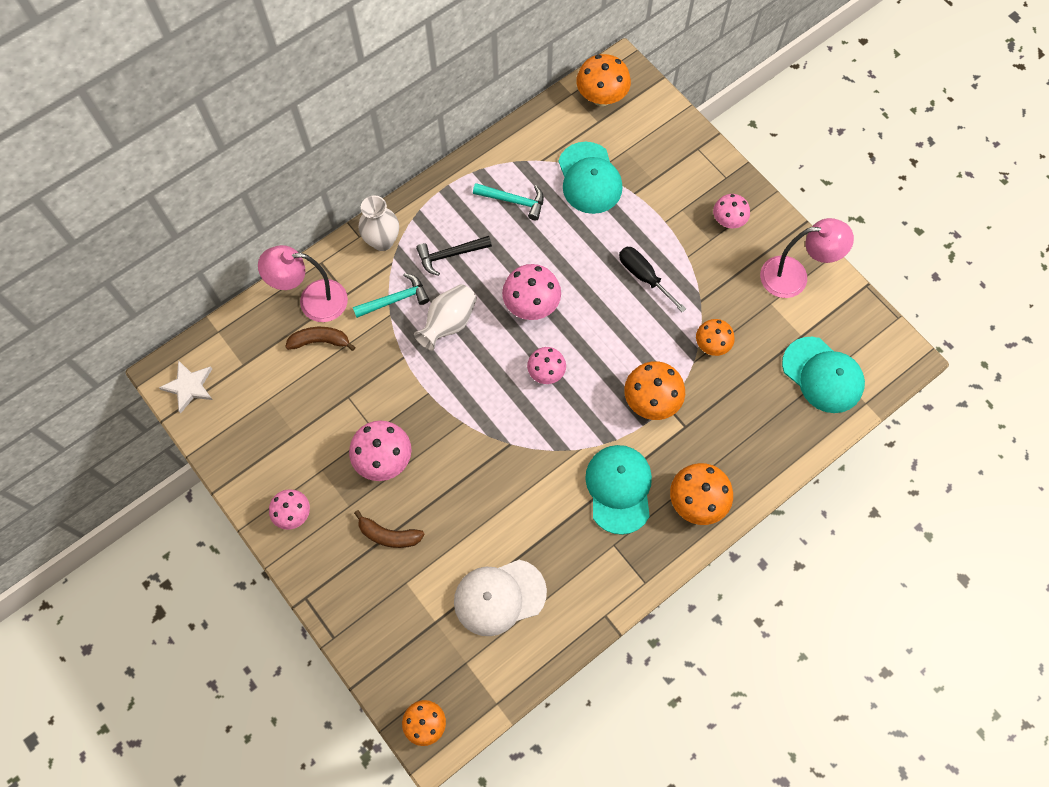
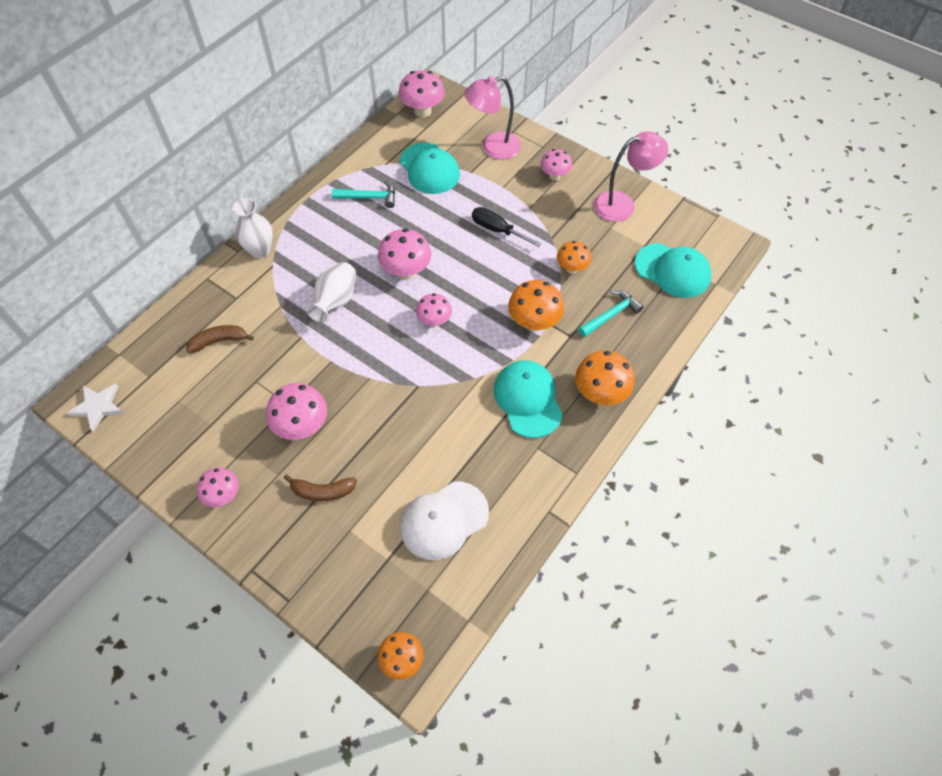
camera: 15 degrees left, 10 degrees down
(313, 301) = (205, 310): pink lamp -> pink lamp (493, 148)
(395, 299) = (282, 293): turquoise hammer -> turquoise hammer (611, 315)
(450, 255) = (324, 248): black hammer -> none
(601, 97) = (422, 111): orange mushroom -> pink mushroom

